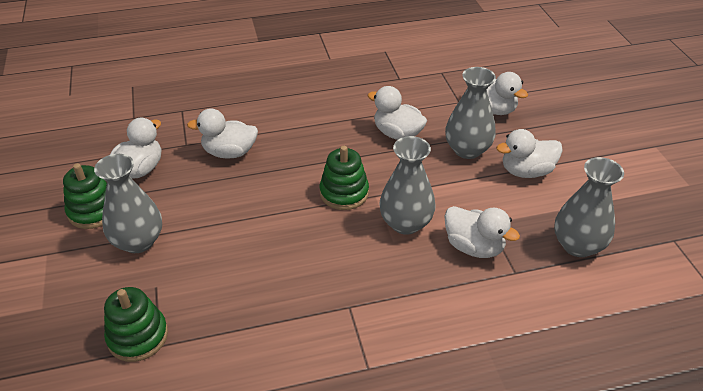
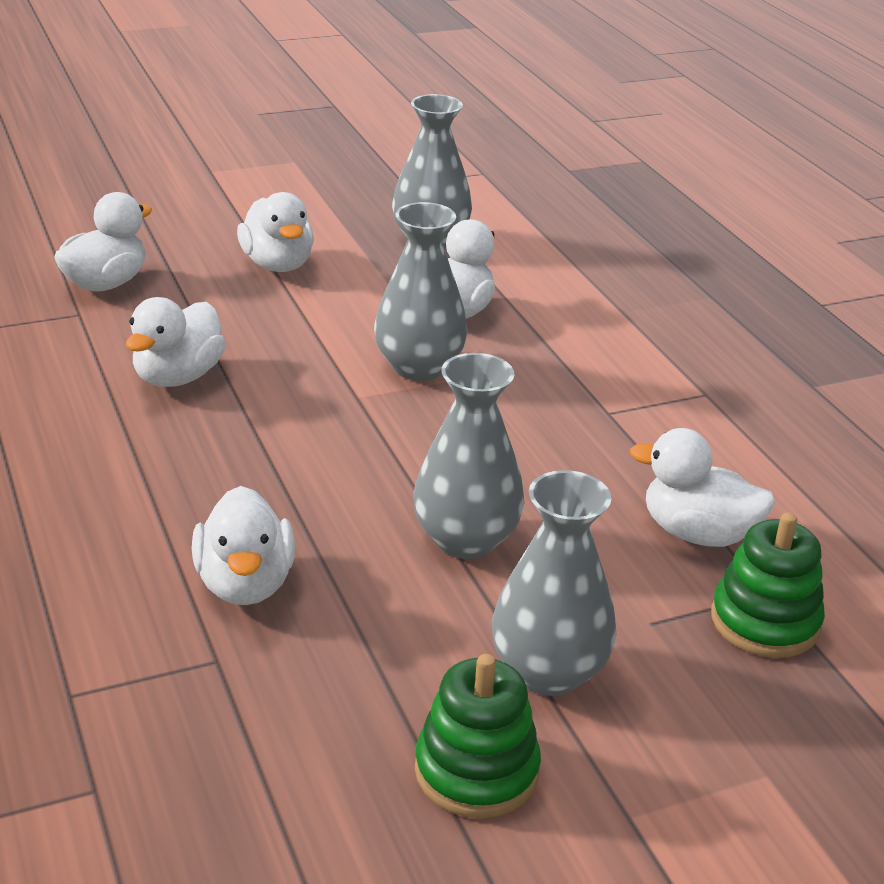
camera: 100 degrees left, 10 degrees down
(140, 169) = (318, 722): white duck -> white duck (697, 533)
(344, 193) = (355, 428): green stacking toy -> none
(467, 150) = (225, 310): grey vase -> grey vase (465, 540)

